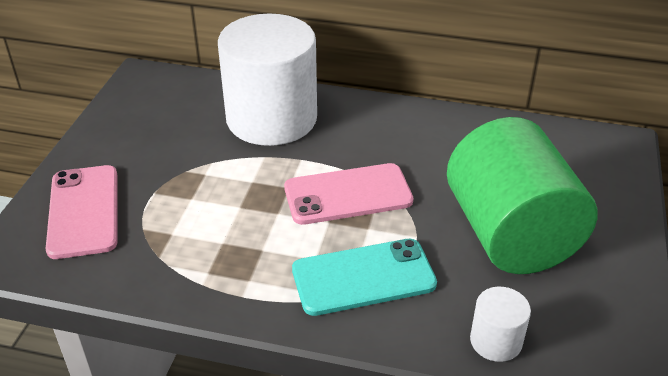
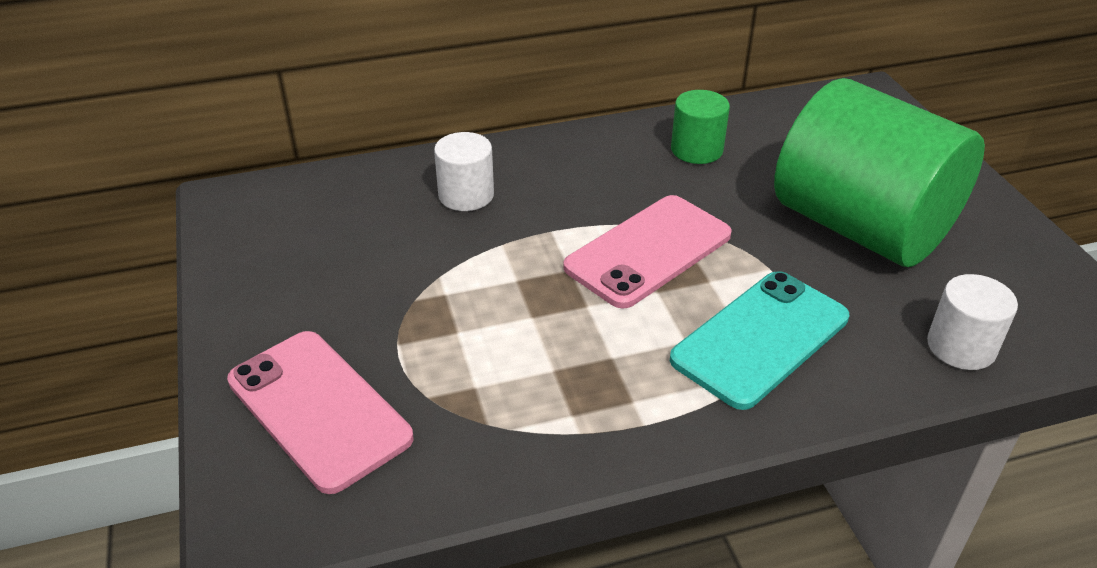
camera: 30 degrees left, 0 degrees up
(271, 118) = (466, 195): white cylinder -> white cylinder, size x0.42
(447, 140) = (696, 150): none -> green cylinder

